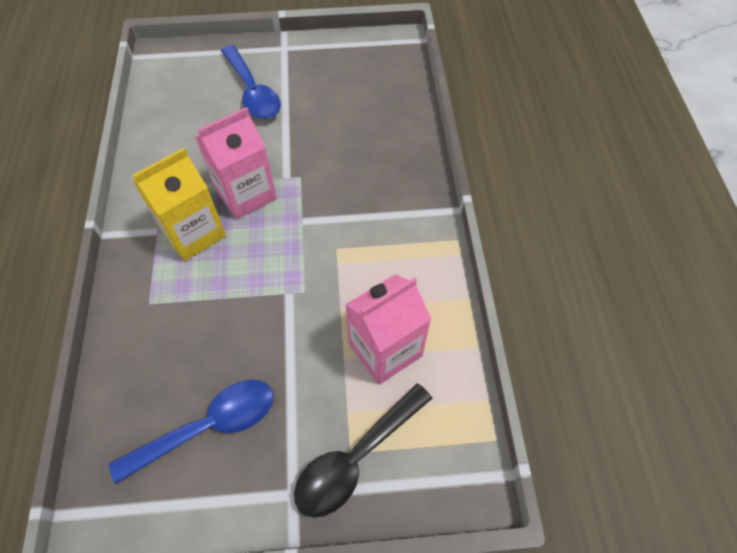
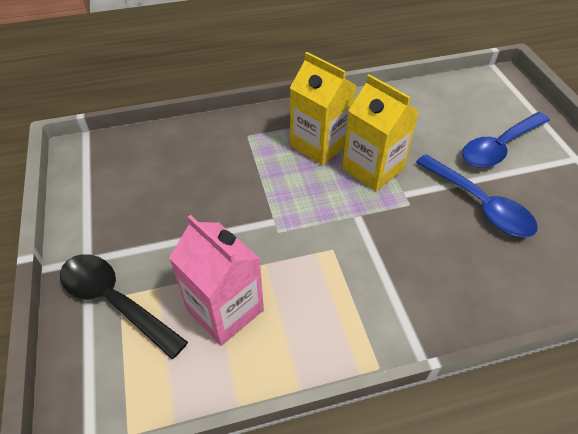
camera: 80 degrees right, 10 degrees down
(208, 426) = (145, 194): blue spoon -> blue spoon (480, 204)
(246, 194) = (373, 168): pink carton -> yellow carton

